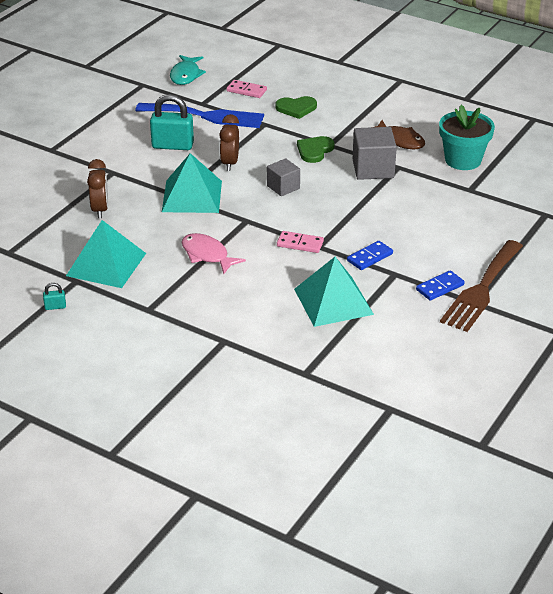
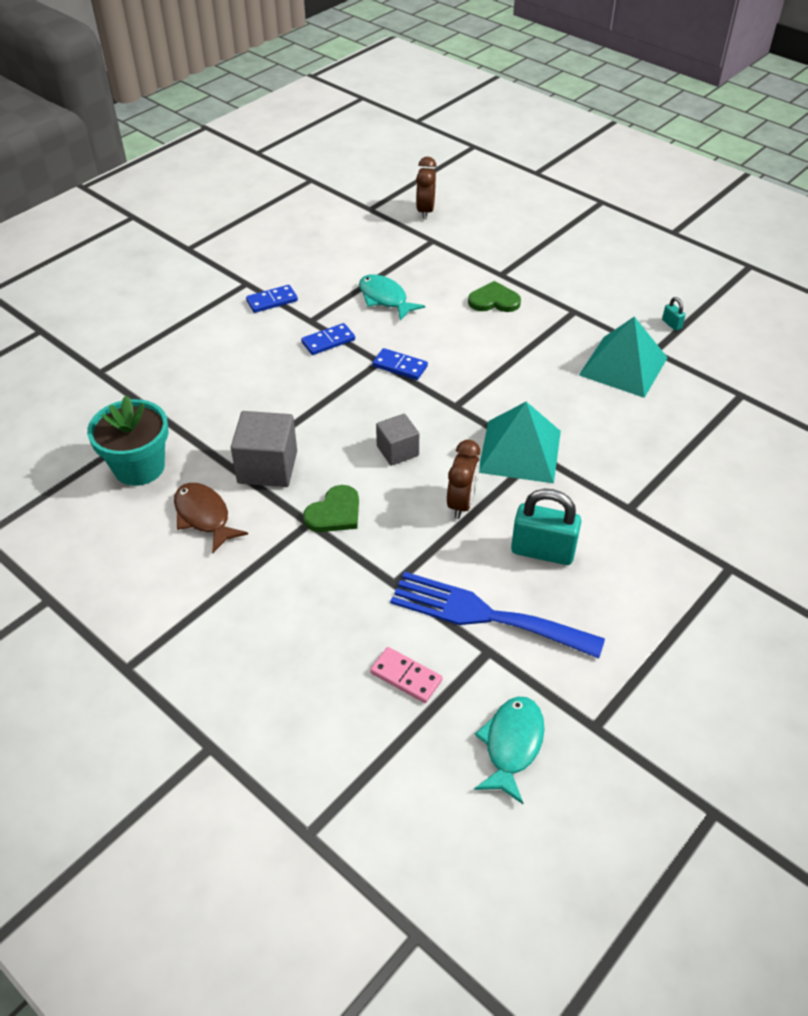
camera: 170 degrees left, 10 degrees up
(55, 307) = (671, 324): turquoise padlock -> turquoise padlock turned 60 degrees clockwise
(100, 210) = (639, 443): brown clock -> brown clock (425, 211)
(207, 255) = (508, 364): pink fish -> none
(296, 108) = (333, 614): green heart -> green heart (494, 300)
(300, 244) = (400, 366): pink domino -> blue domino
(333, 301) = (385, 299): turquoise pyramid -> turquoise fish
(481, 289) = (231, 294): brown fork -> none

